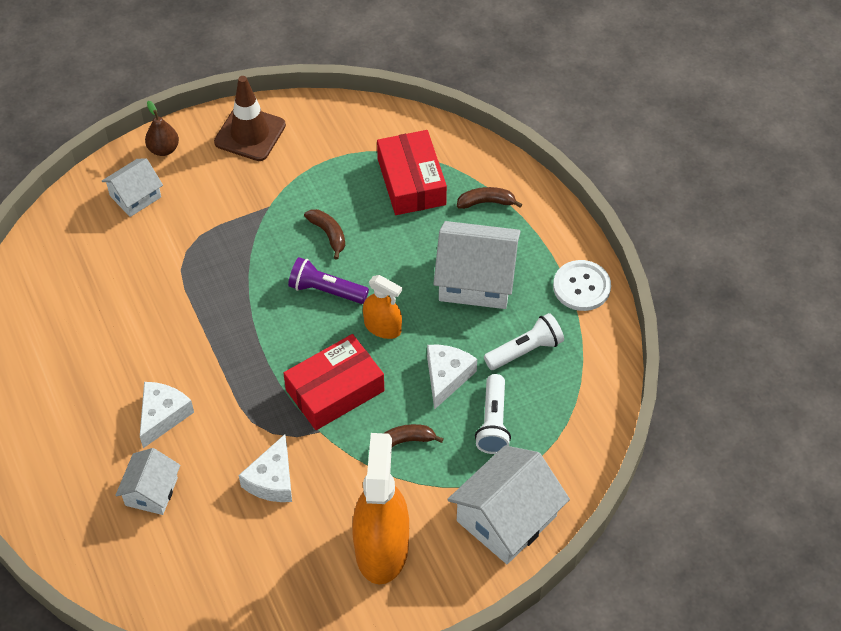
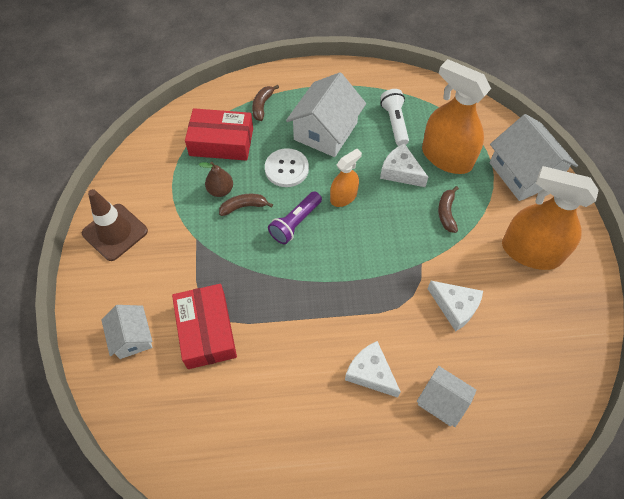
camera: 70 degrees left, 5 degrees up
(163, 149) = (93, 301): brown pear -> brown pear (220, 190)
(335, 390) = (388, 243): red box -> red box (206, 331)
(493, 423) = (446, 157): white flashlight -> orange spray bottle
(581, 287) = (355, 79): white button -> white button (286, 169)

